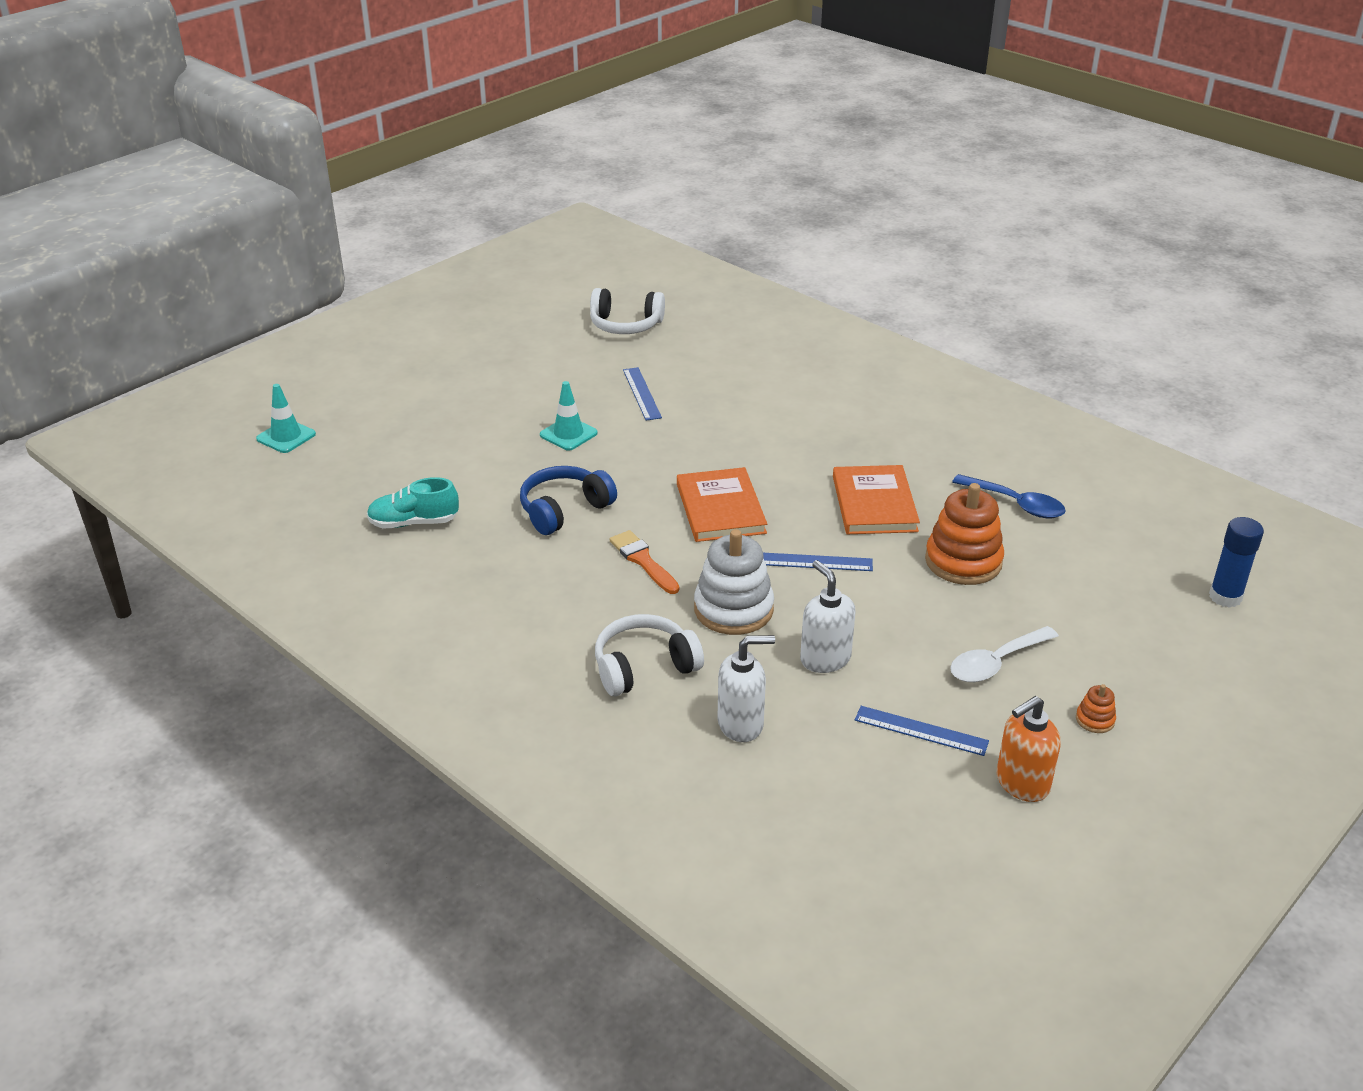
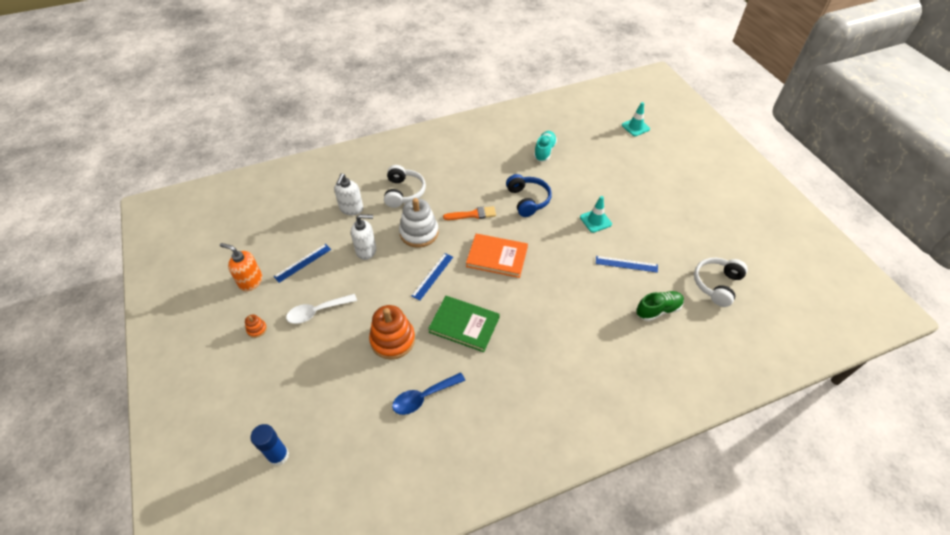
camera: 115 degrees right, 15 degrees up
(706, 359) = (658, 310): none -> green shoe
(874, 504) = (464, 325): orange book -> green book
(996, 663) = (317, 312): white spoon -> white spoon turned 105 degrees counterclockwise
(1022, 783) = (250, 281): orange soap dispenser -> orange soap dispenser turned 60 degrees counterclockwise

